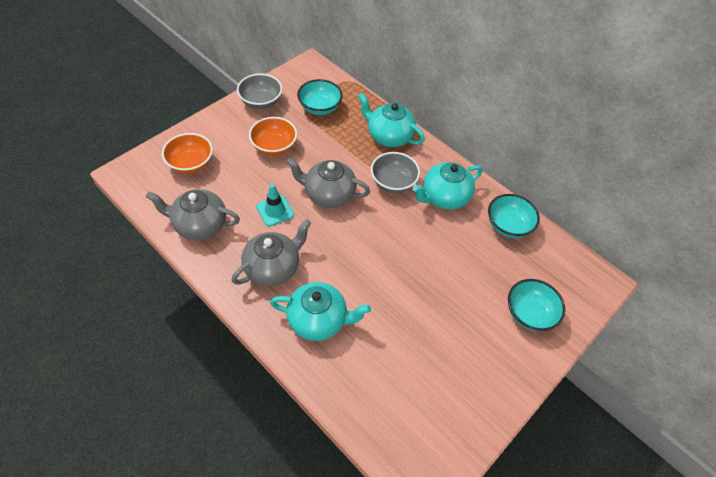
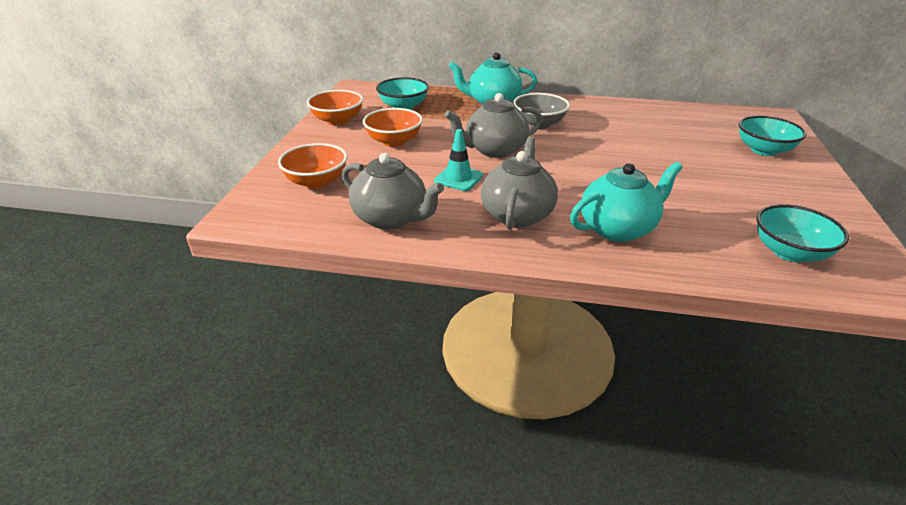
camera: 30 degrees left, 20 degrees down
(199, 225) = (391, 218): grey teapot -> grey teapot turned 120 degrees counterclockwise
(261, 102) = (337, 120): grey bowl -> orange bowl
(444, 197) = (593, 117): turquoise teapot -> none
(508, 225) = (665, 114): turquoise bowl -> turquoise bowl (790, 252)

